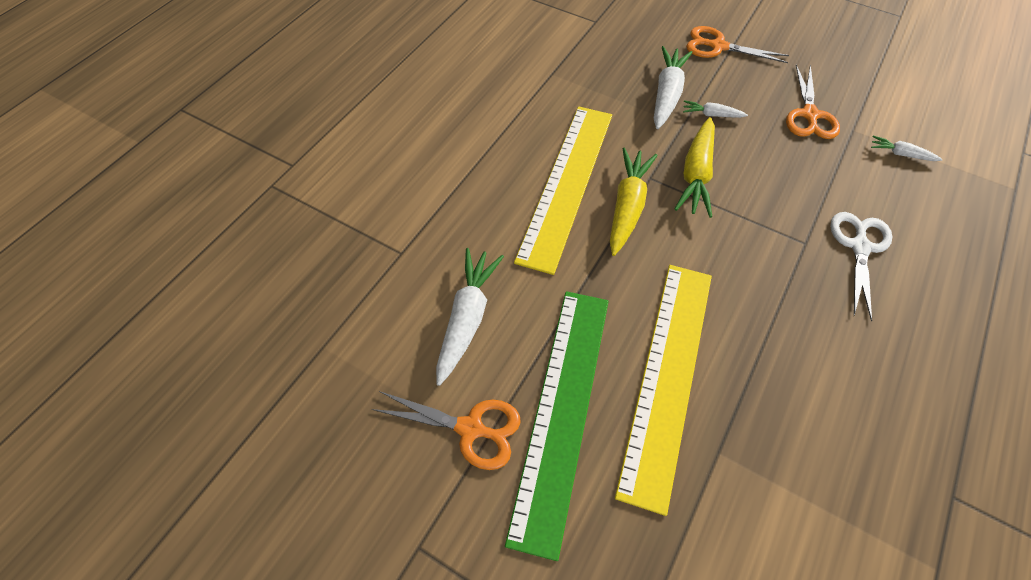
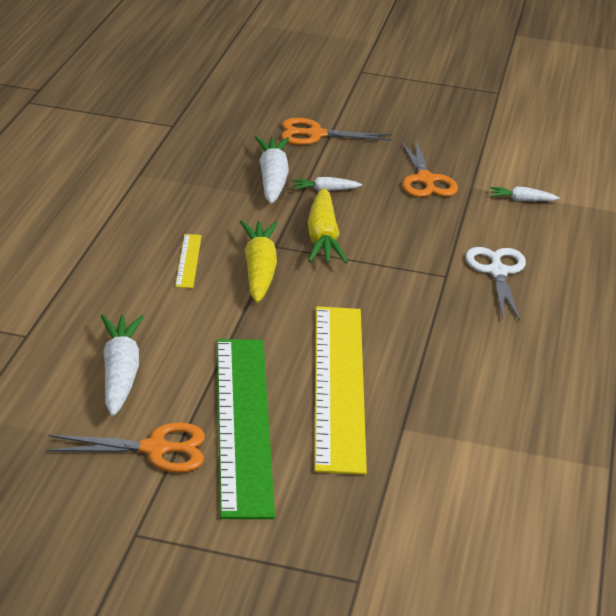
camera: 20 degrees left, 25 degrees down
(567, 183) = (188, 260): yellow ruler -> yellow ruler, size x0.41

